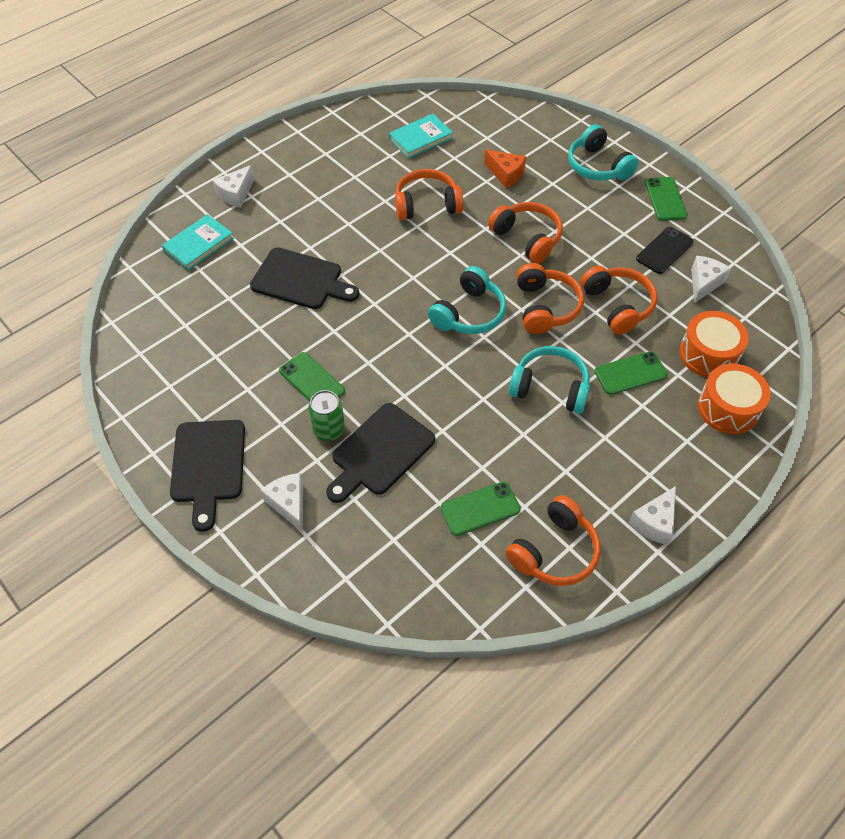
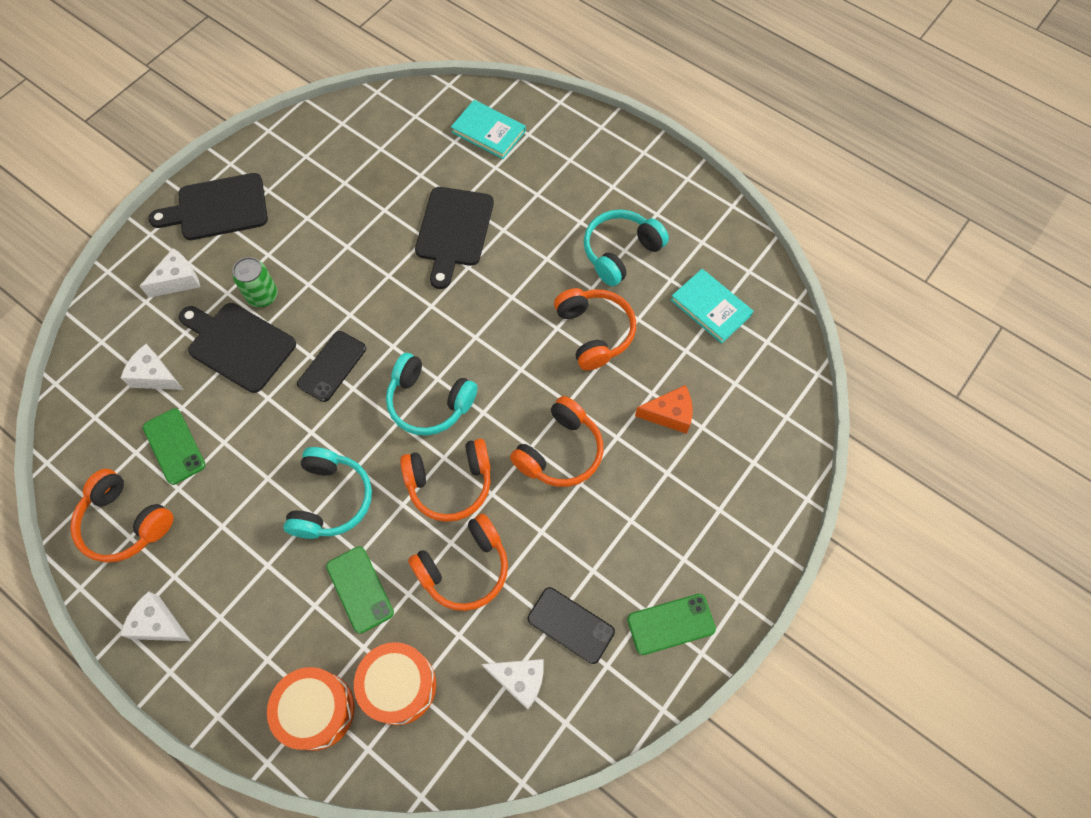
camera: 80 degrees right, 10 degrees up
(236, 194) = (569, 145): white cheese -> white cheese (155, 376)
(312, 381) = (321, 269): green phone -> none
(420, 379) = (332, 366): none -> black phone
(506, 174) = (669, 414): orange cheese -> orange cheese turned 120 degrees counterclockwise
(597, 166) = (715, 528): turquoise headphones -> turquoise headphones (620, 252)

